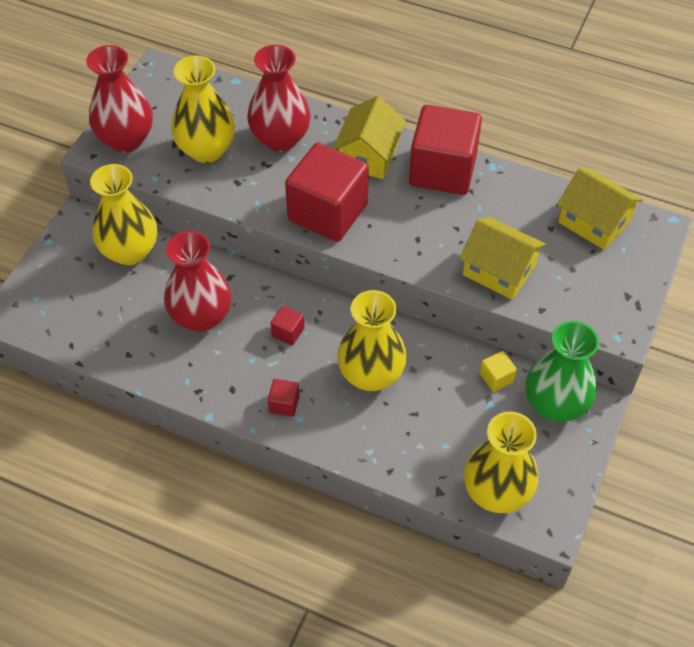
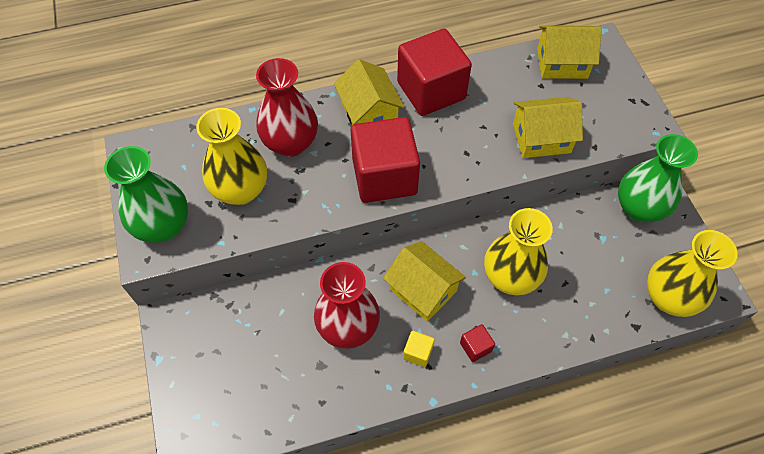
camera: 40 degrees left, 5 degrees up
(126, 139) = (163, 226): red vase -> green vase
(130, 251) = (238, 316): yellow vase -> none
(288, 332) = (423, 290): red cube -> yellow house
(496, 378) = (588, 217): yellow cube -> yellow cube (418, 353)

